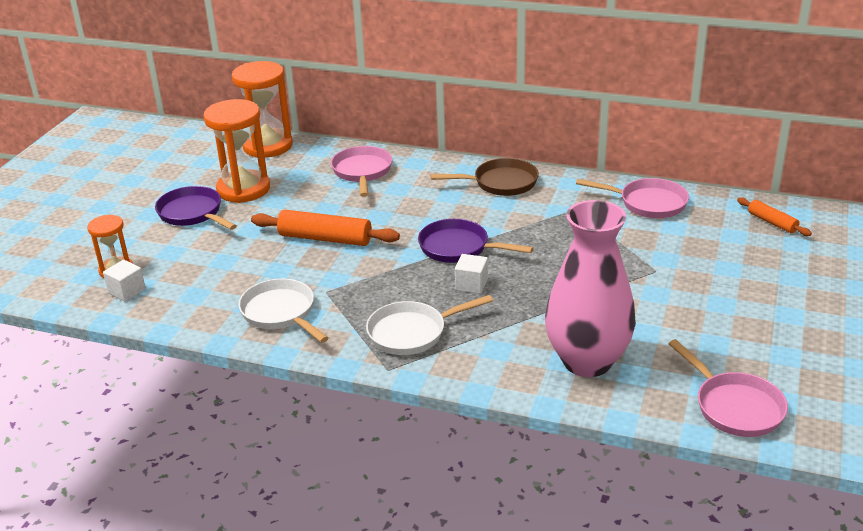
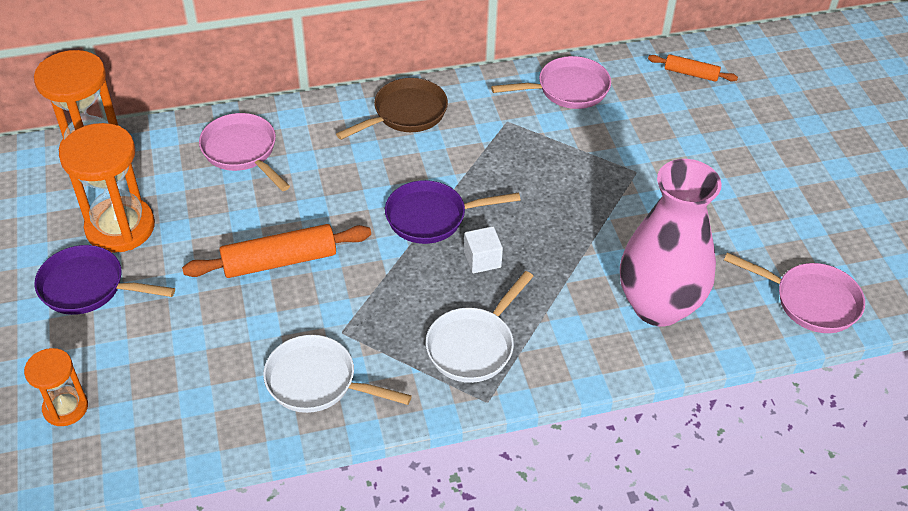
camera: 35 degrees left, 15 degrees up
(127, 291) = (108, 431): white cube -> none

